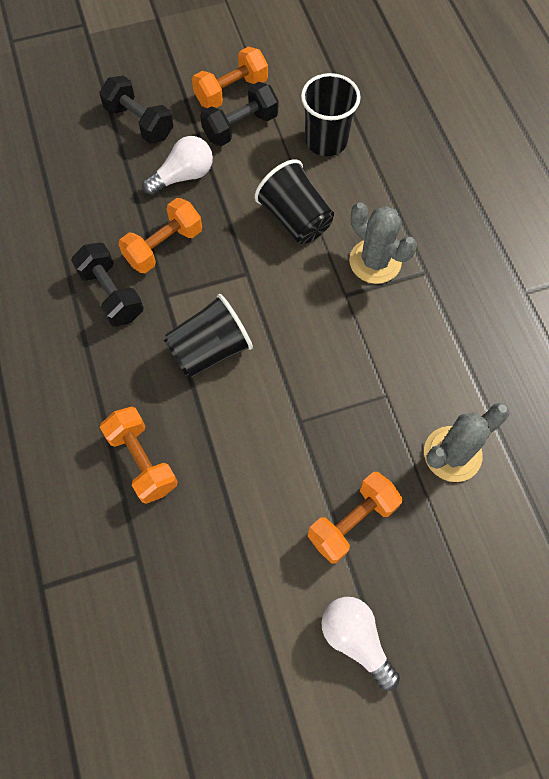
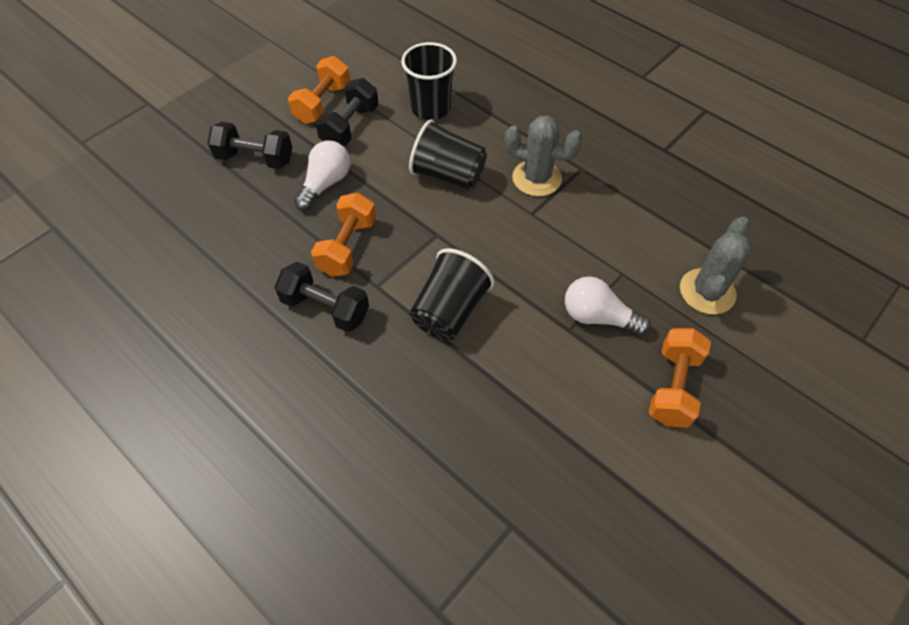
camera: 30 degrees left, 10 degrees down
(142, 461) = (456, 436): orange dumbbell -> none
(356, 639) = (751, 482): white light bulb -> white light bulb (598, 317)

